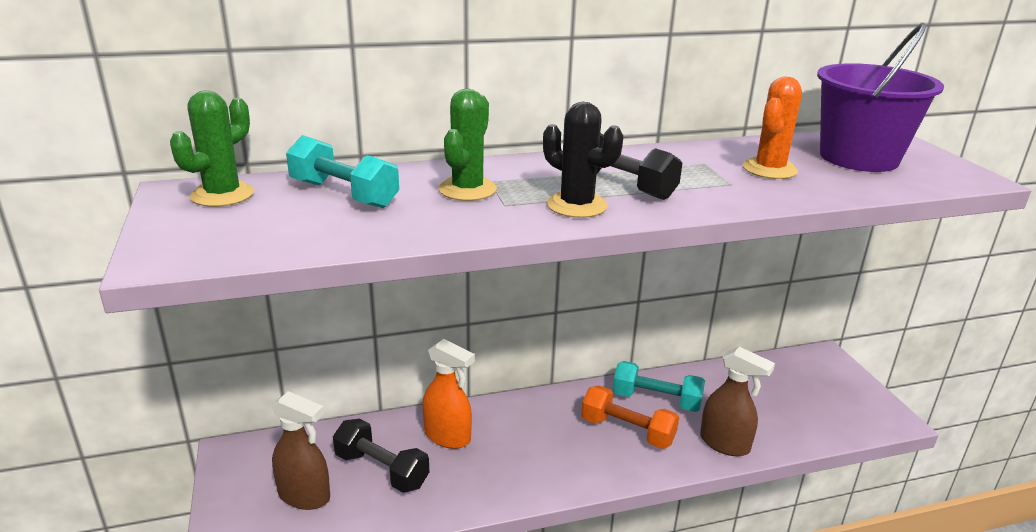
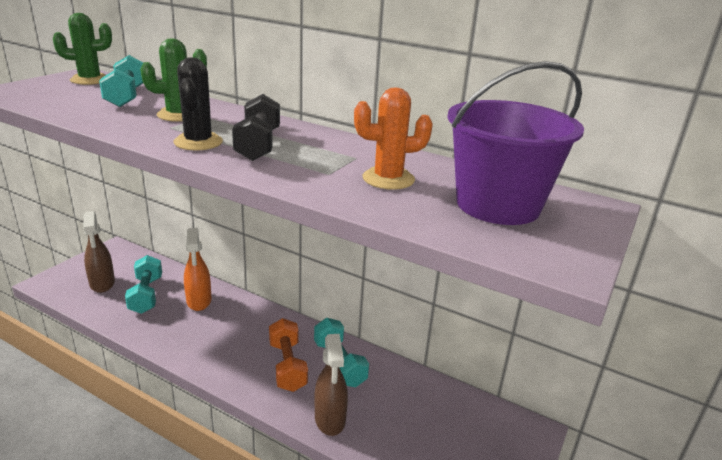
camera: 45 degrees right, 0 degrees up
(382, 470) = (146, 295): black dumbbell -> turquoise dumbbell

